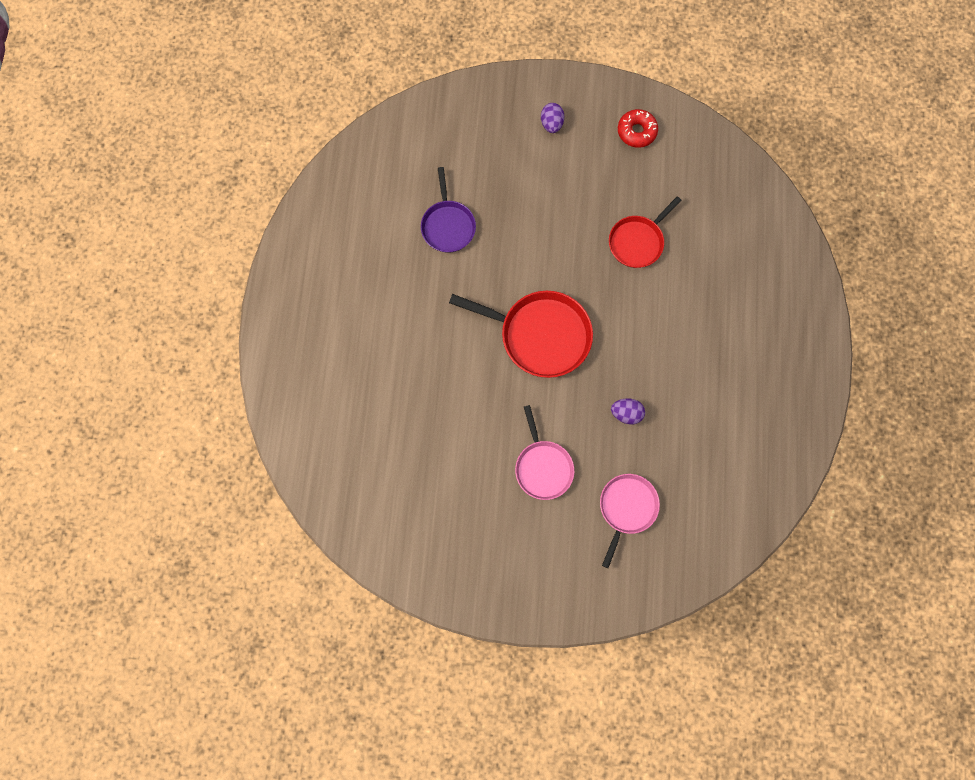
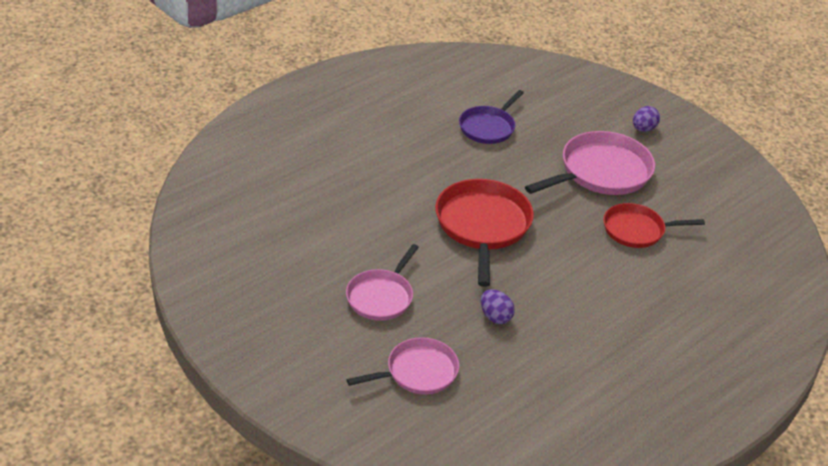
camera: 40 degrees right, 35 degrees down
(540, 335) = (483, 226): red pan -> red pan turned 150 degrees counterclockwise
(565, 201) = (601, 172): none -> pink pan
(636, 132) = (714, 174): red donut -> none

